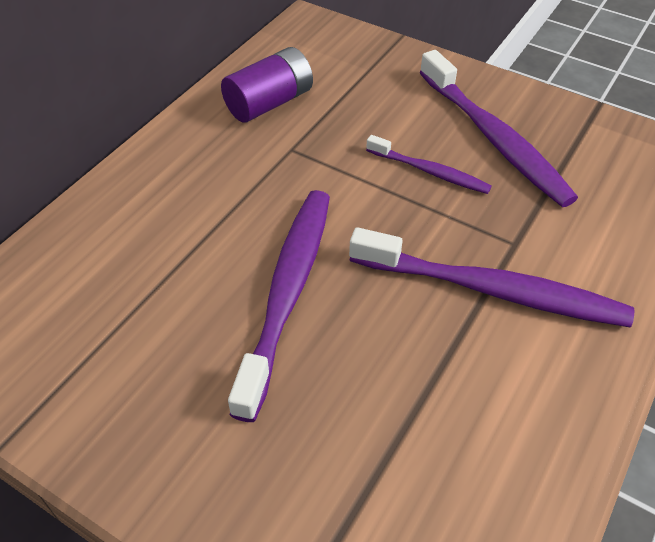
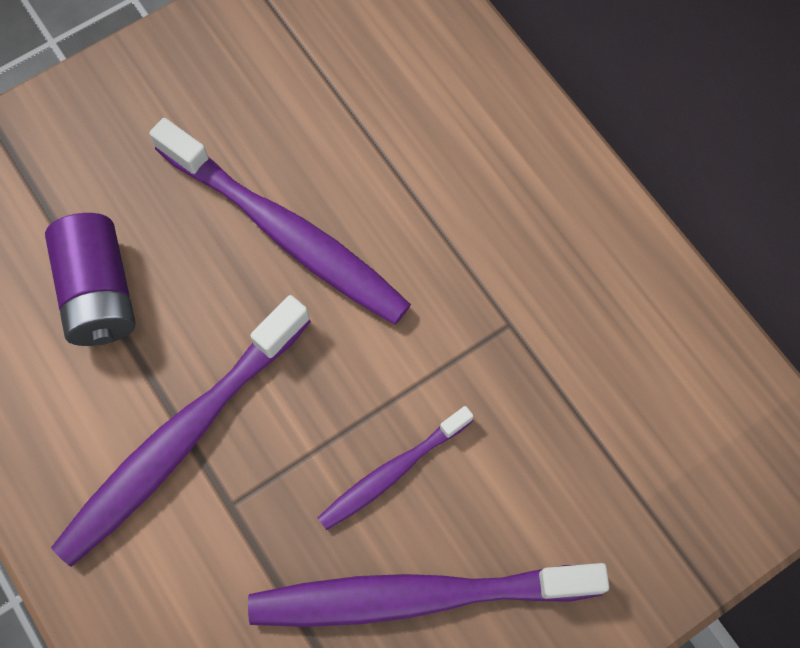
camera: 115 degrees right, 20 degrees up
(269, 103) = (614, 332): purple battery -> purple battery (99, 293)

